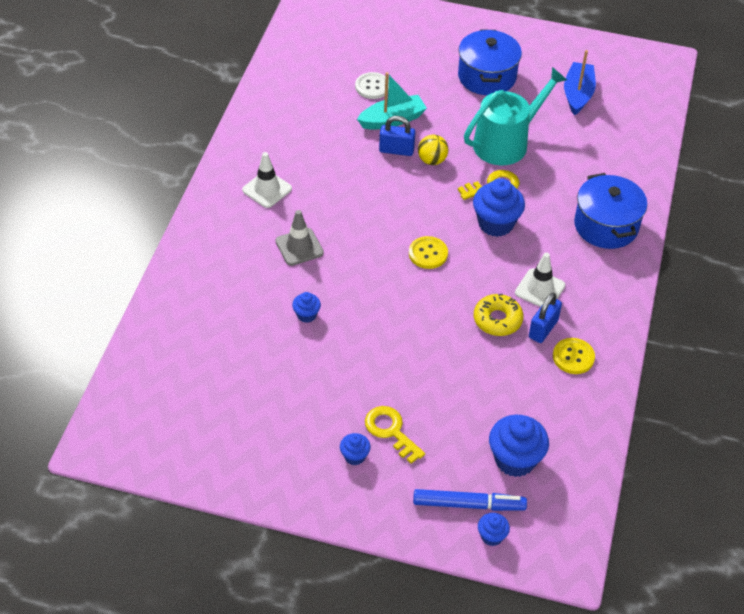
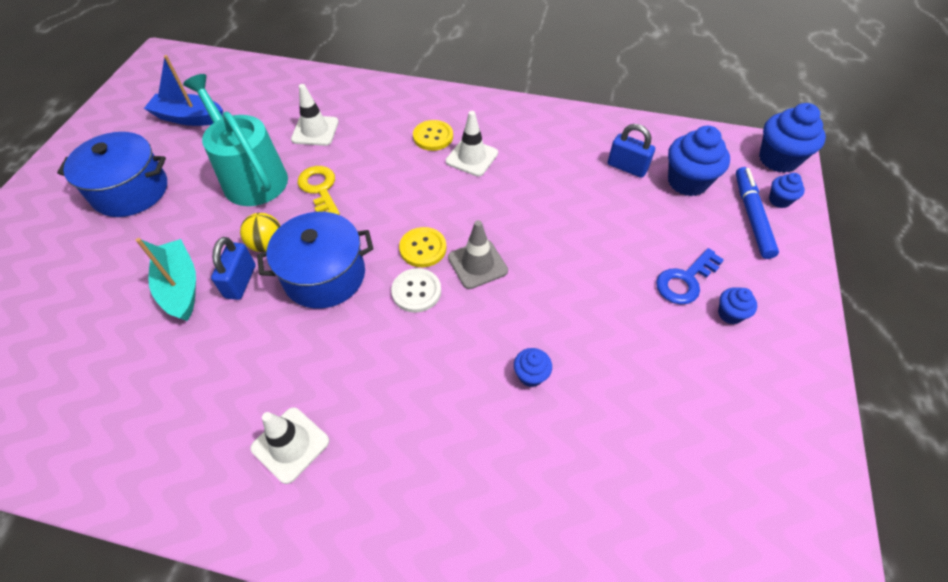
camera: 90 degrees left, 5 degrees up
(299, 247) = (410, 391): grey traffic cone -> grey traffic cone (477, 264)
(372, 87) = (104, 311): white button -> white button (416, 291)
(391, 431) = (685, 280): yellow key -> blue key
(496, 223) = (378, 188): blue cupcake -> blue cupcake (778, 159)
(497, 320) = (516, 190): yellow donut -> none
(543, 329) = (524, 157): blue padlock -> blue padlock (627, 167)
(568, 177) = (315, 131): none -> white traffic cone
(573, 357) = (555, 138): yellow button -> yellow button (433, 136)
(606, 225) = (386, 108): blue pot -> blue pot (324, 275)

